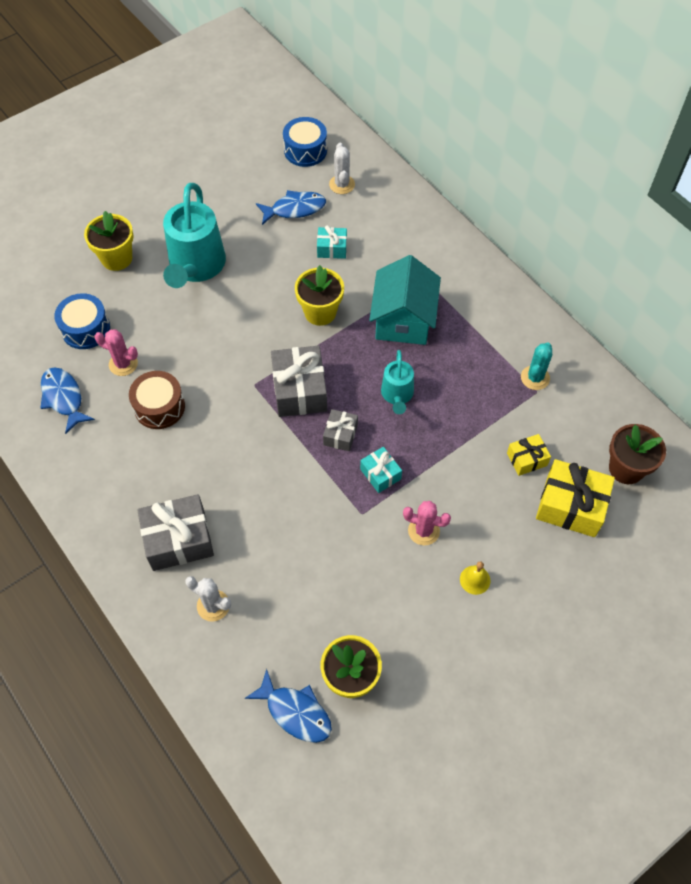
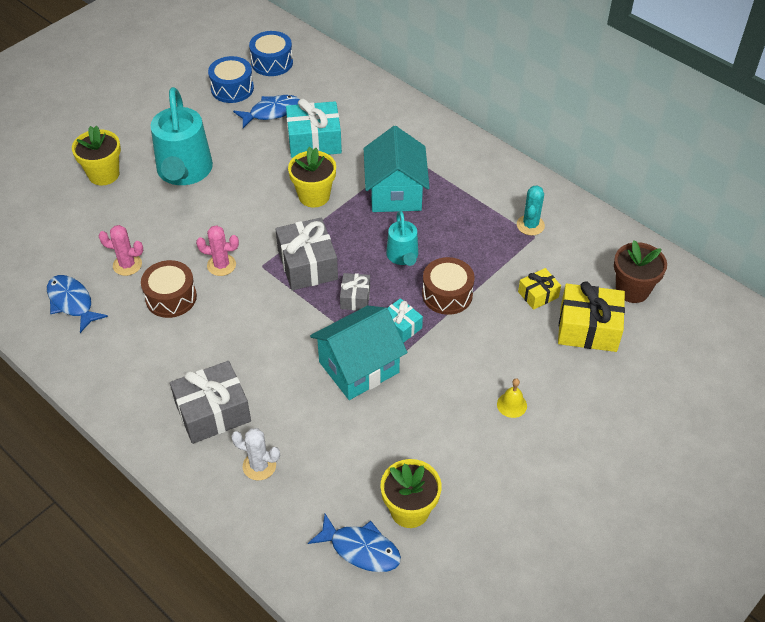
camera: 10 degrees left, 10 degrees down
(85, 329) = (83, 239): blue drum -> blue drum (232, 88)
(329, 513) = (359, 367): none -> turquoise house
(332, 248) = (314, 141): turquoise gift -> turquoise gift, size x1.82
(342, 184) = (313, 87): white cactus -> none
(423, 531) = (453, 369): pink cactus -> pink cactus (221, 265)
(433, 445) = (447, 294): none -> brown drum

